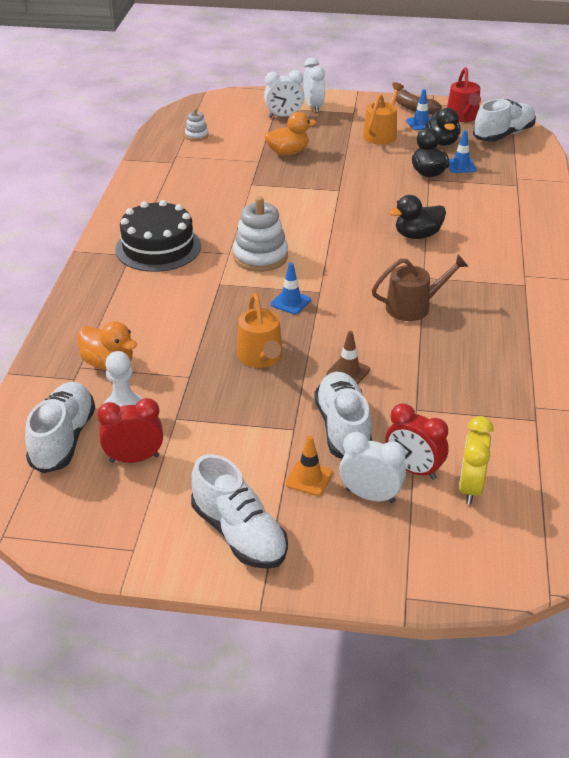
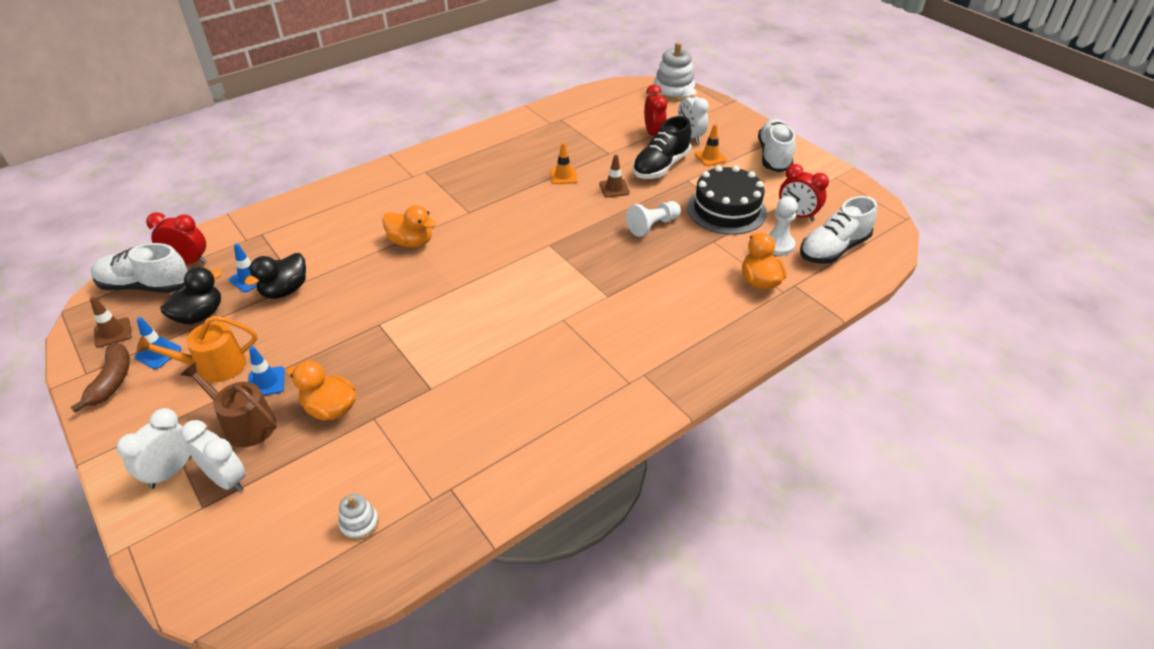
camera: 135 degrees left, 5 degrees up
(158, 247) = (611, 366): black cake -> black cake (726, 209)
(260, 256) = (545, 299): white stacking toy -> white stacking toy (673, 91)
(261, 357) = (652, 226): orange watering can -> white pawn
(290, 302) = (580, 249): blue traffic cone -> blue traffic cone (266, 382)
(343, 428) = (660, 166): white shoe -> black shoe
(412, 354) = (563, 176): none -> orange traffic cone
(413, 307) = (512, 199): brown watering can -> brown watering can (245, 424)
(417, 235) = (411, 242): black duck -> orange duck
(463, 117) = (113, 332): red watering can -> brown traffic cone
(470, 487) = (639, 116): yellow clock -> none
(515, 153) = (188, 261): none -> red clock

